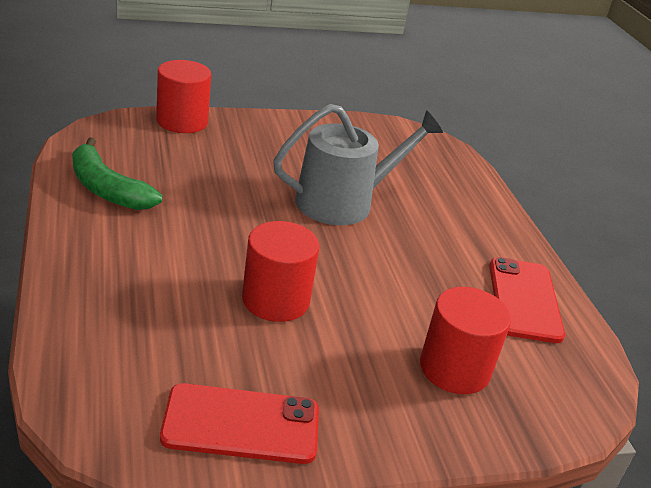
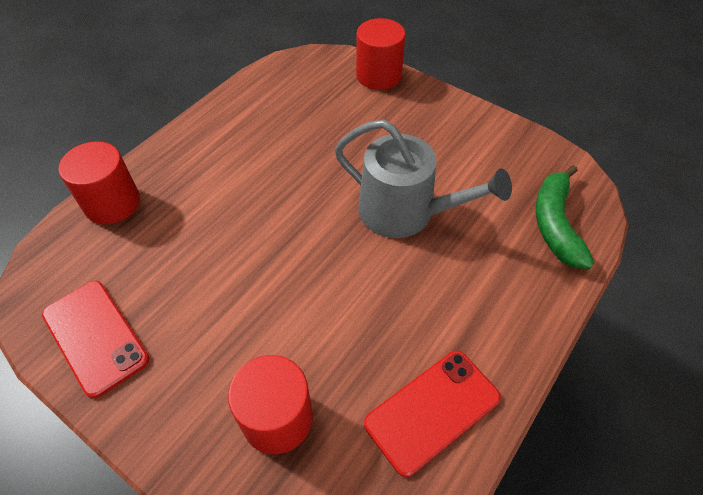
camera: 55 degrees right, 20 degrees up
(107, 189) = (255, 110): green banana -> green banana (555, 224)
(275, 300) = (238, 263): red cylinder -> red cylinder (112, 203)

